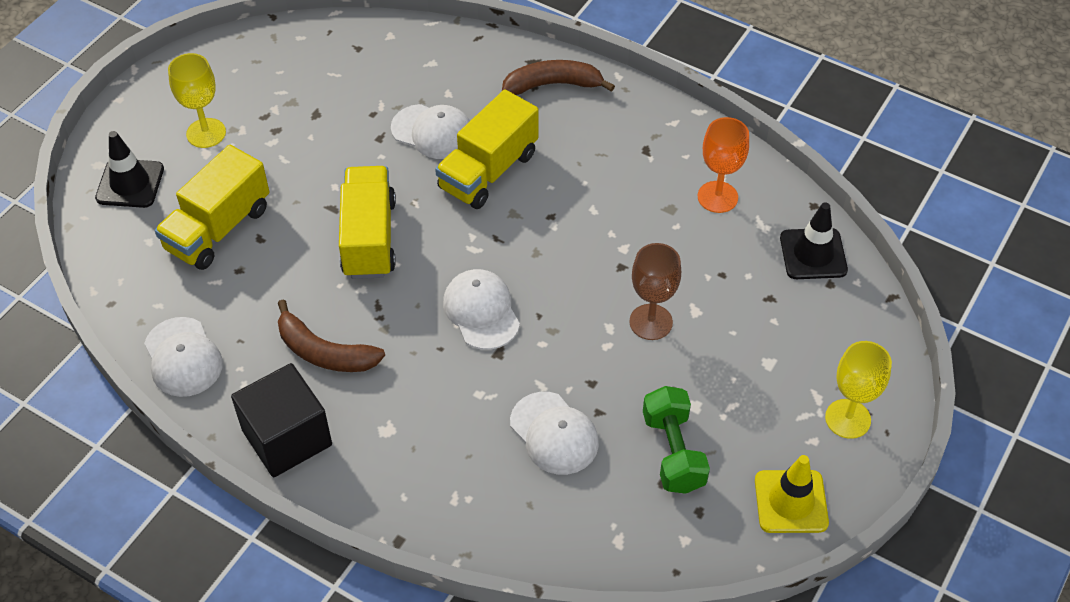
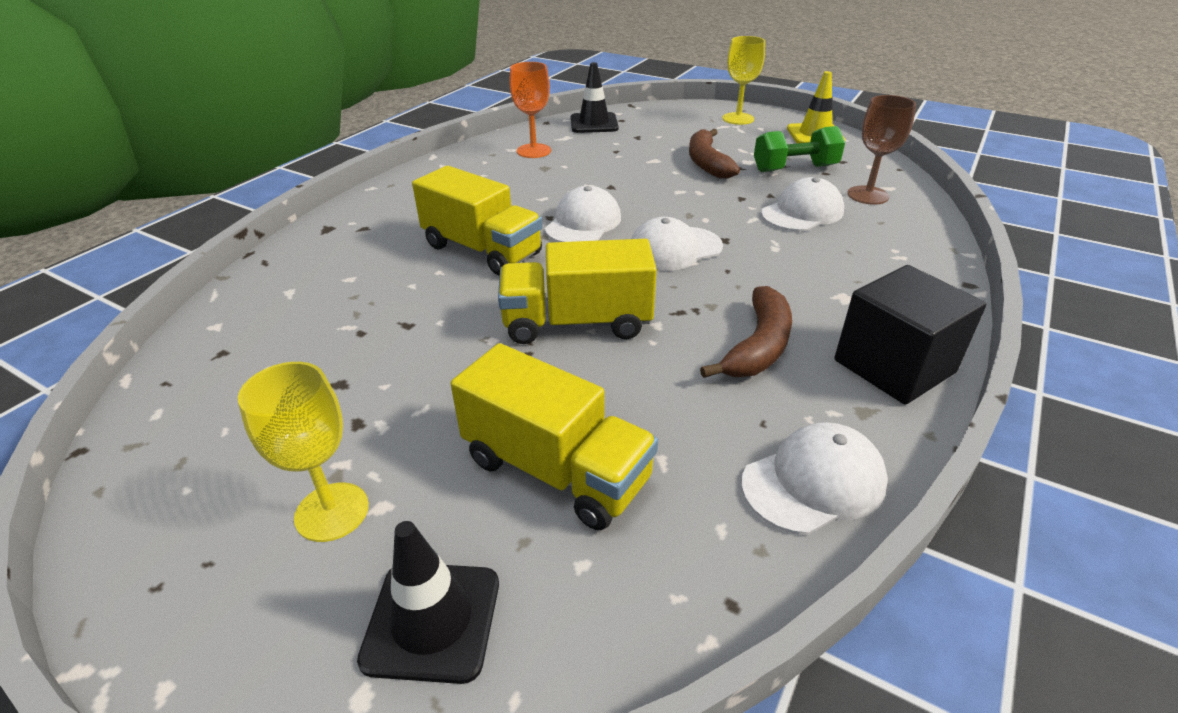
camera: 90 degrees left, 15 degrees down
(433, 132) = (411, 286): white cap -> white cap (583, 223)
(553, 85) = (367, 218): brown banana -> brown banana (707, 163)
(651, 322) = (670, 175): brown goblet -> brown goblet (867, 195)

